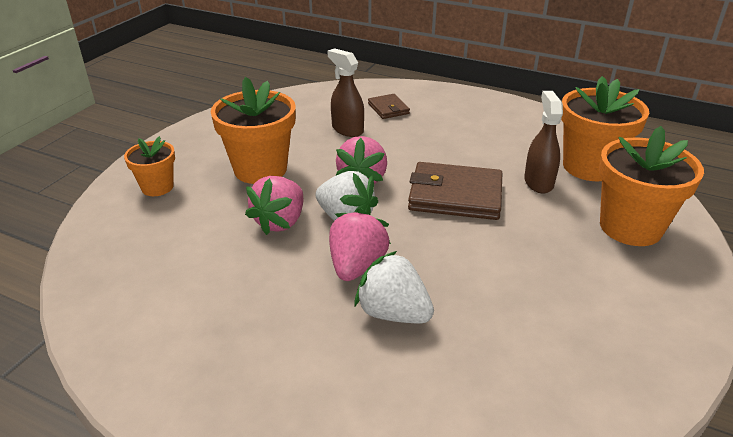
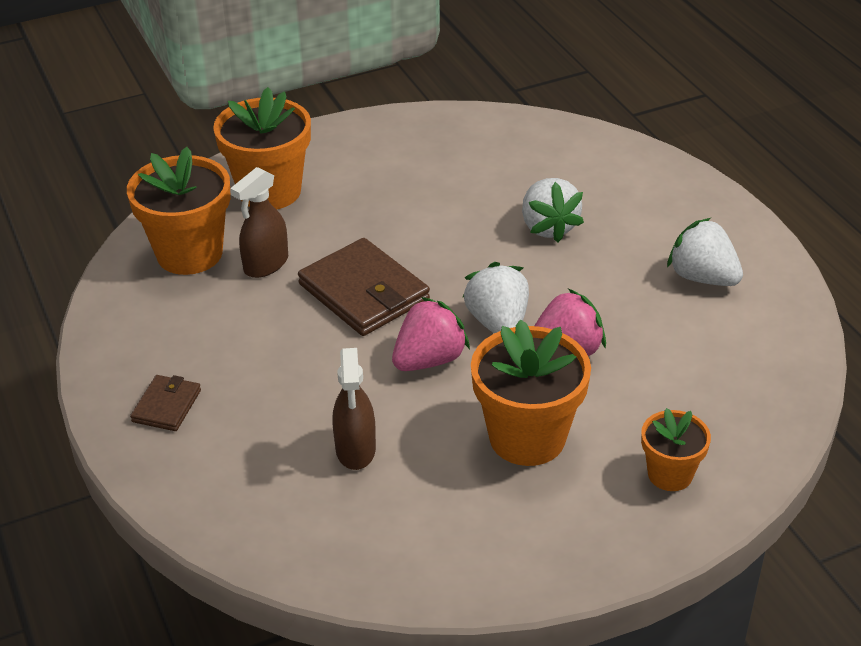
camera: 140 degrees left, 5 degrees up
(212, 335) = (702, 277): none -> white strawberry
(357, 266) = (537, 274): pink strawberry -> none
(388, 109) = (255, 461): brown wallet -> brown wallet (167, 406)

